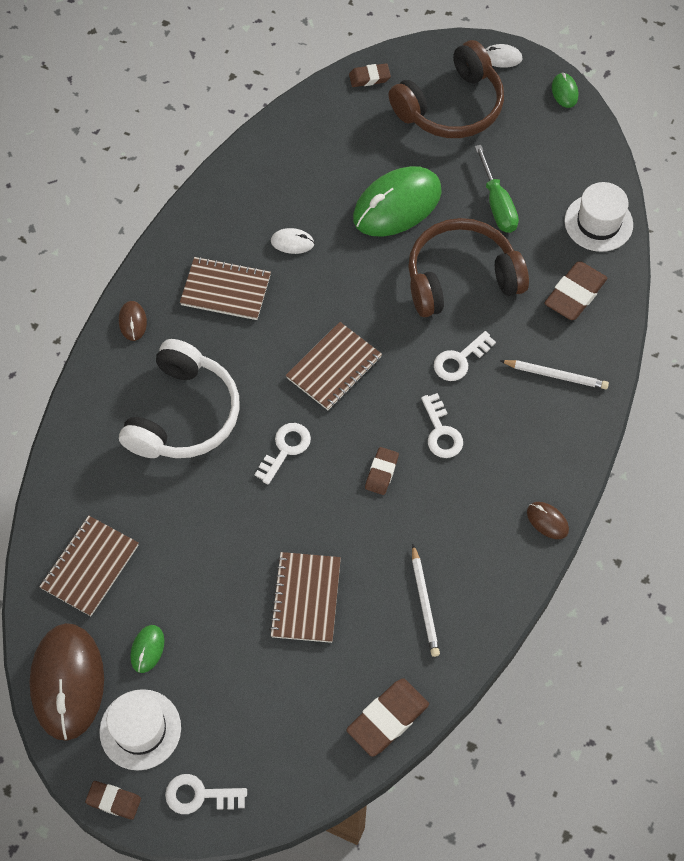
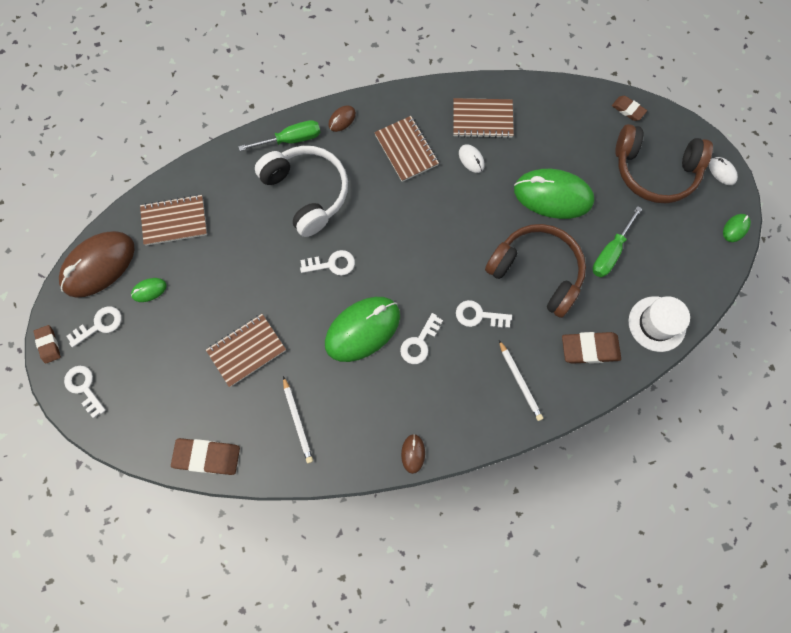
camera: 50 degrees right, 10 degrees up
(108, 385) = (291, 139): none -> green screwdriver
(140, 729) = (99, 325): white hat -> white key
(184, 414) = (307, 193): white headphones -> white headphones turned 105 degrees counterclockwise
(334, 368) = (408, 248): brown notebook -> brown notebook (482, 119)
(381, 472) = (362, 329): brown eraser -> green mouse
(424, 603) = (298, 421): white pencil -> white pencil turned 60 degrees counterclockwise

